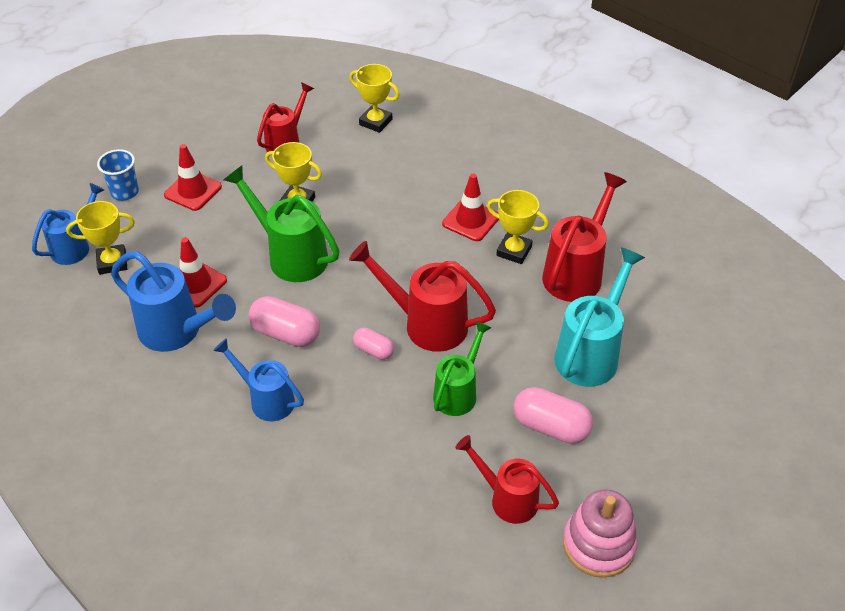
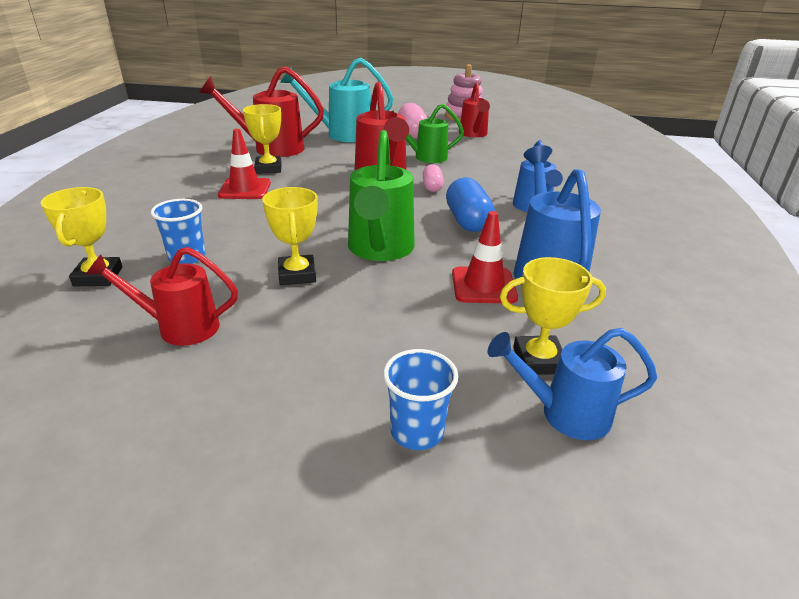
camera: 125 degrees left, 15 degrees down
(112, 262) = (538, 360): yellow trophy -> yellow trophy turned 45 degrees counterclockwise
(193, 191) = (349, 361): red traffic cone -> none
(286, 333) = (467, 221): pink capsule -> blue capsule
(369, 161) = (187, 257): none -> blue cup

